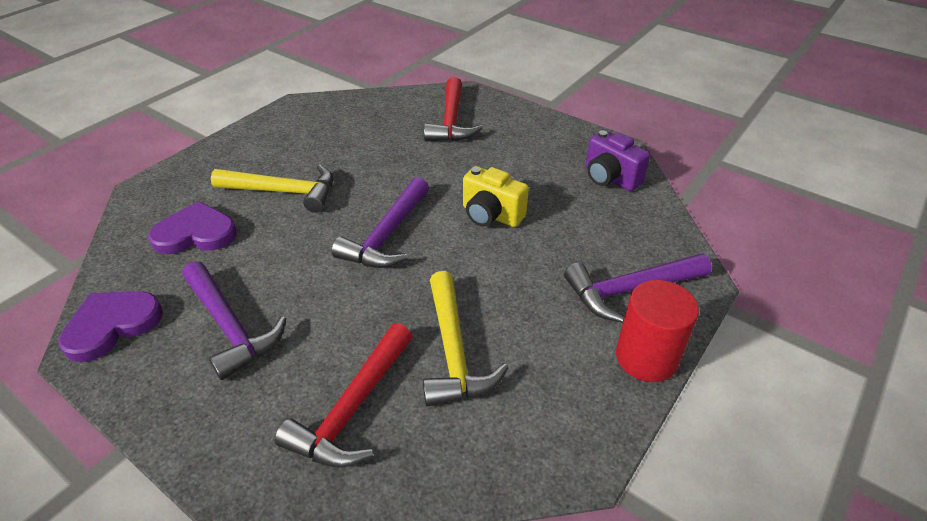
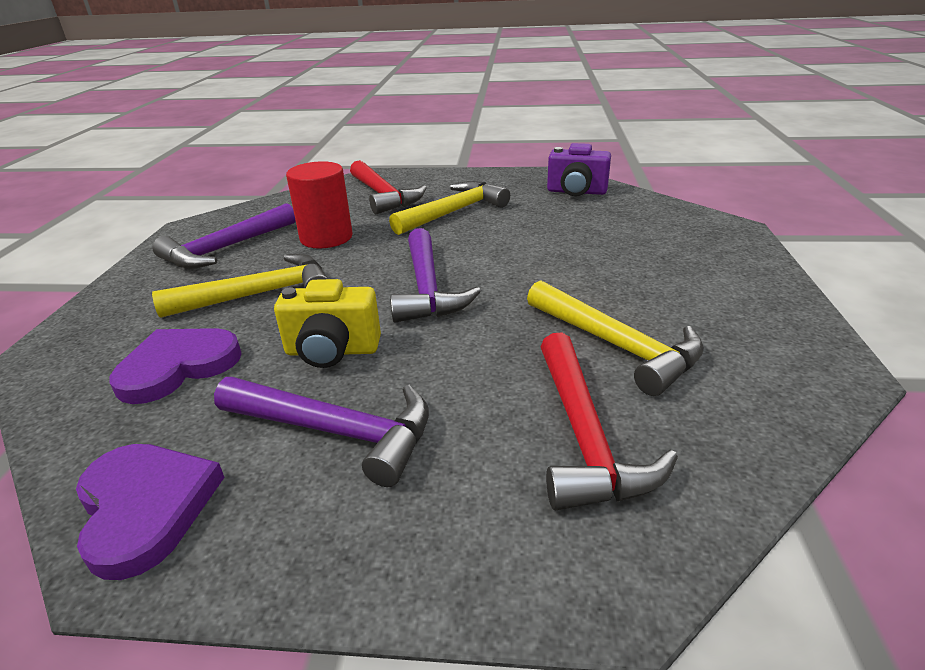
camera: 30 degrees left, 10 degrees down
(112, 325) = (145, 507): purple heart -> purple heart turned 135 degrees clockwise
(484, 162) = (454, 212): none -> yellow hammer
(491, 215) = (510, 243): yellow camera -> yellow camera (332, 351)
(630, 290) = (695, 249): purple hammer -> purple hammer (226, 248)
(646, 357) = (772, 284): red cylinder -> red cylinder (326, 238)

